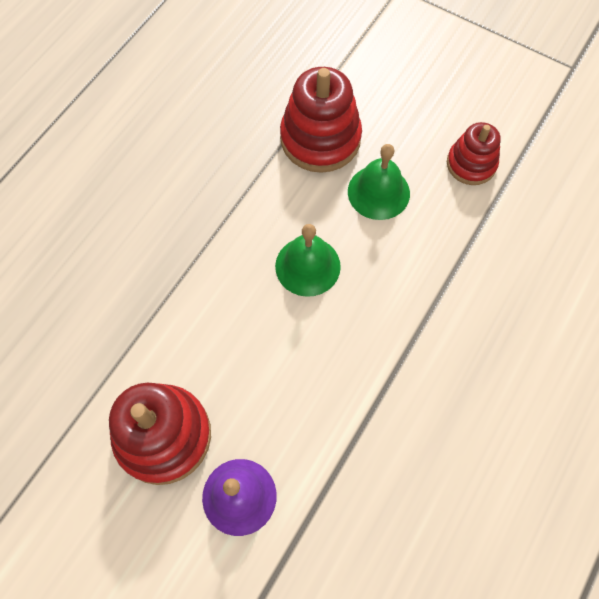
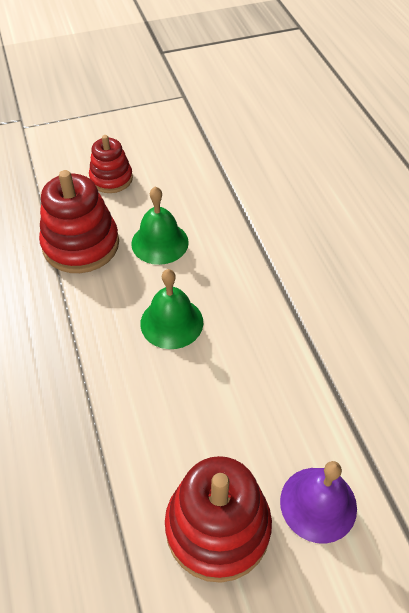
camera: 50 degrees left, 15 degrees down
(471, 164) = (194, 183): red stacking toy -> red stacking toy (111, 179)

